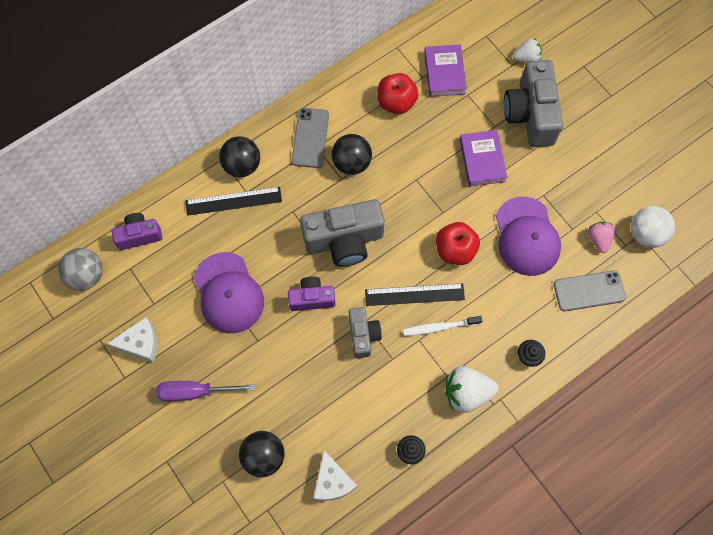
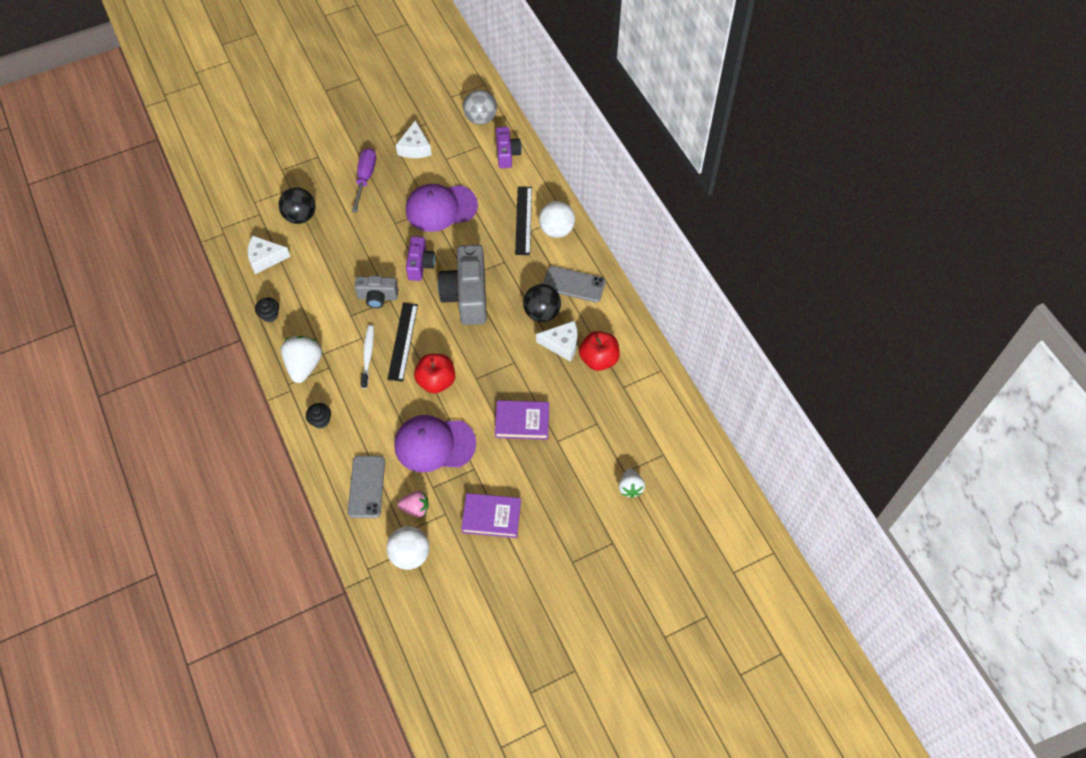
camera: 100 degrees right, 10 degrees down
(242, 165) = (556, 230): black ball -> white ball
(385, 138) = (562, 344): none -> white cheese
(444, 73) = (625, 407): purple book -> purple book (491, 517)
(530, 114) = (564, 476): grey camera -> none

